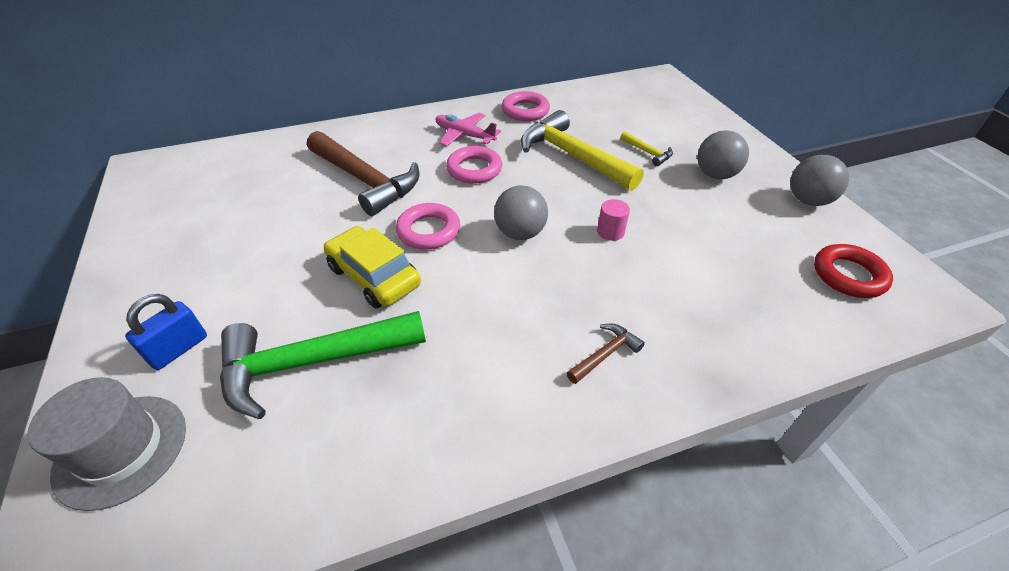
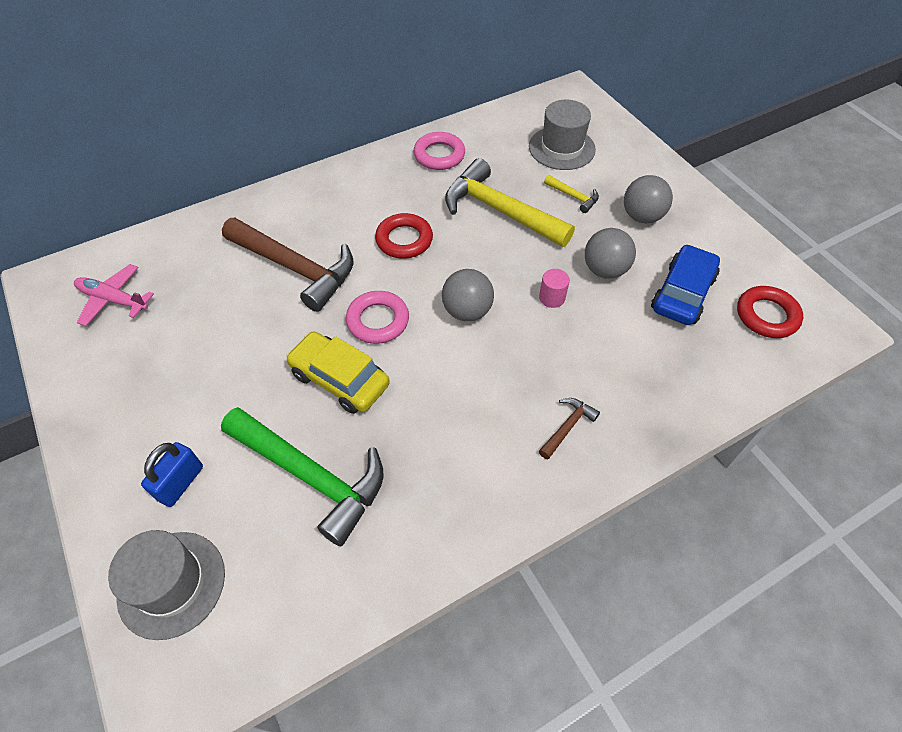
camera: 10 degrees left, 10 degrees up
(312, 362) = (311, 476): green hammer -> green hammer turned 120 degrees counterclockwise
(464, 135) = (383, 197): pink plane -> pink plane (113, 300)
(474, 169) = (404, 240): pink ring -> red ring
(642, 116) = (561, 148): none -> grey hat
(752, 244) = (682, 293): none -> blue car
(808, 200) = (729, 236): grey ball -> grey ball (604, 270)

